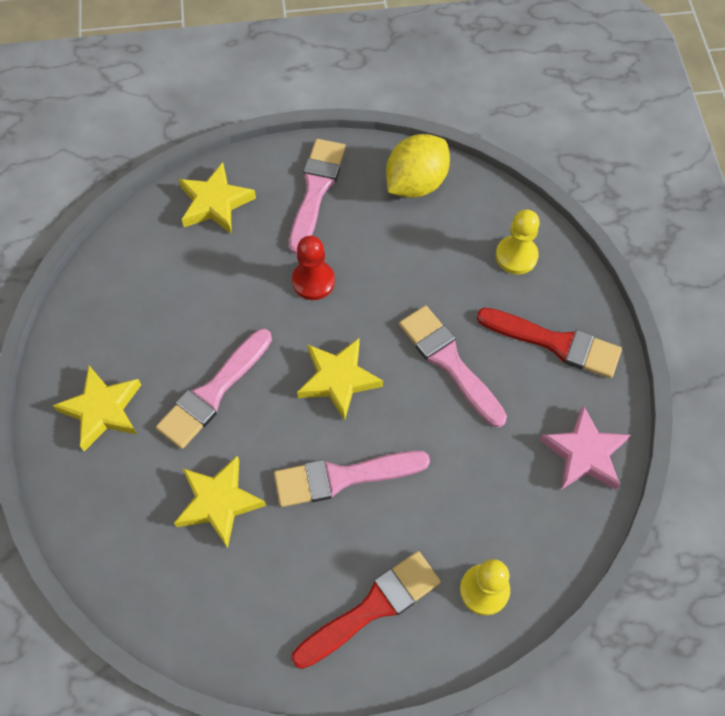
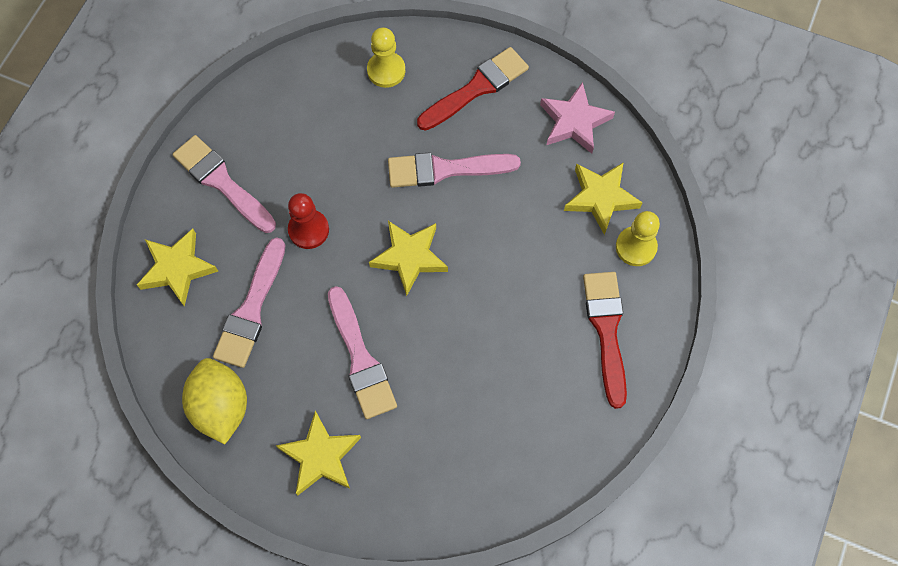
camera: 60 degrees left, 5 degrees up
(219, 502) = (459, 400): yellow star -> yellow star (600, 198)
(343, 477) = (493, 297): pink brush -> pink brush (251, 309)
(416, 183) = (269, 103): yellow lemon -> yellow lemon (221, 407)

